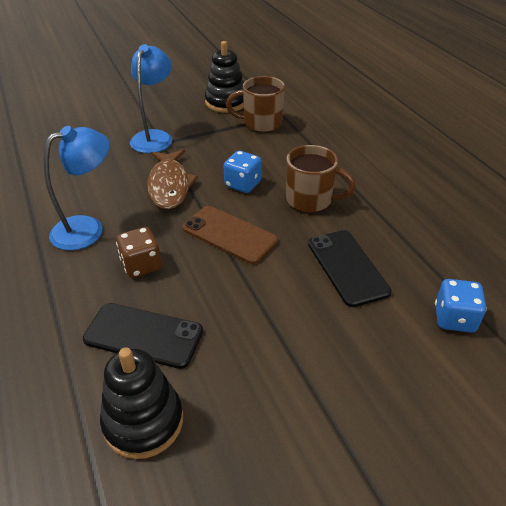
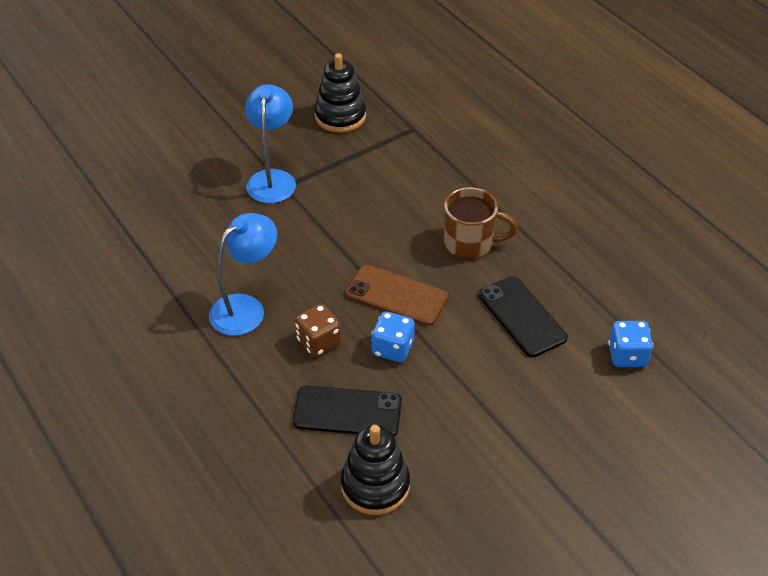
camera: 10 degrees left, 5 degrees up
(169, 185) = (313, 243): brown fish -> none
(243, 184) = (393, 232): blue dice -> blue dice (393, 348)
(261, 123) = (391, 144): brown mug -> none

